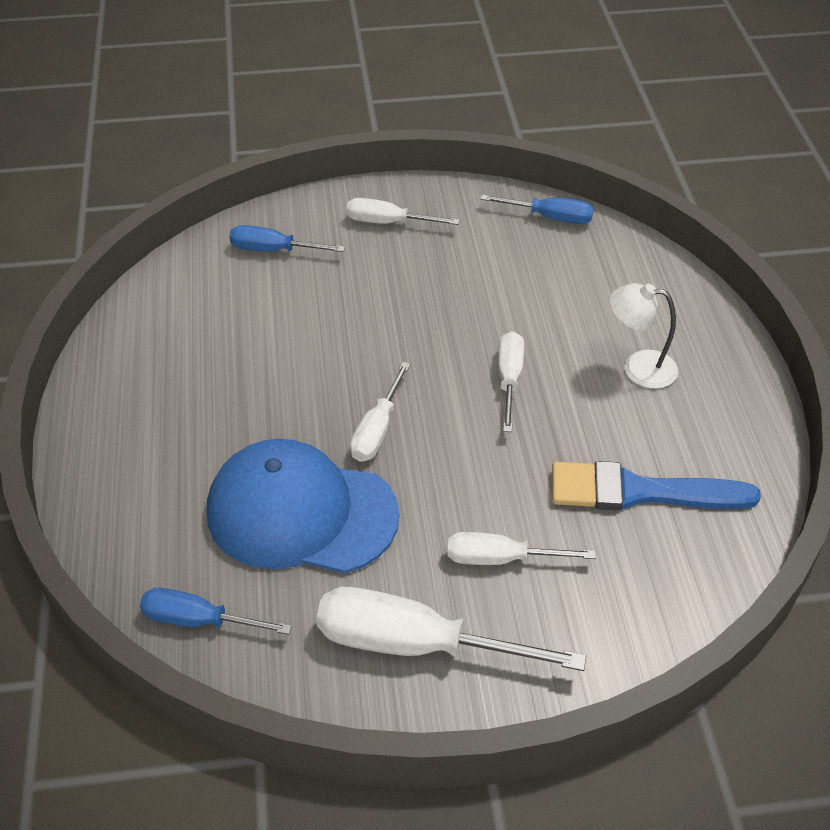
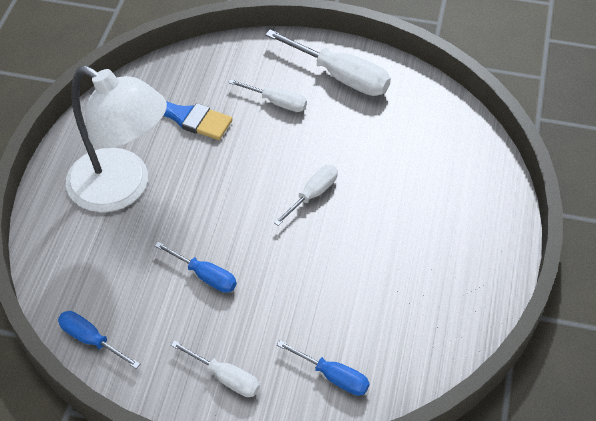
camera: 160 degrees left, 5 degrees up
(197, 620) = (450, 117): blue screwdriver -> blue screwdriver (206, 276)
(301, 513) = (378, 156): blue cap -> none
(509, 379) = (210, 205): white screwdriver -> none
(638, 367) = (122, 188): white lamp -> white lamp, size x2.21

